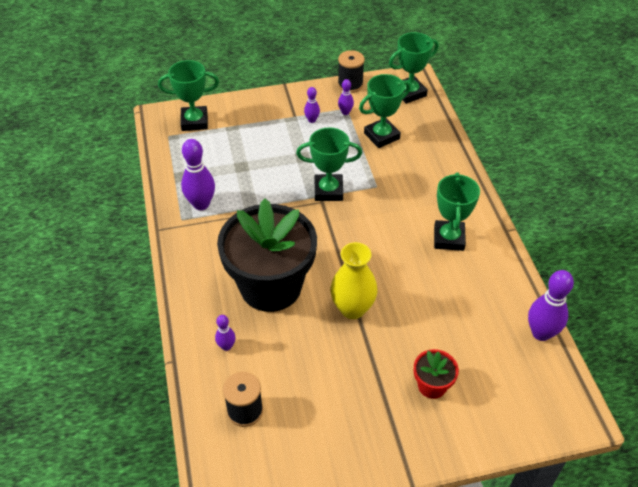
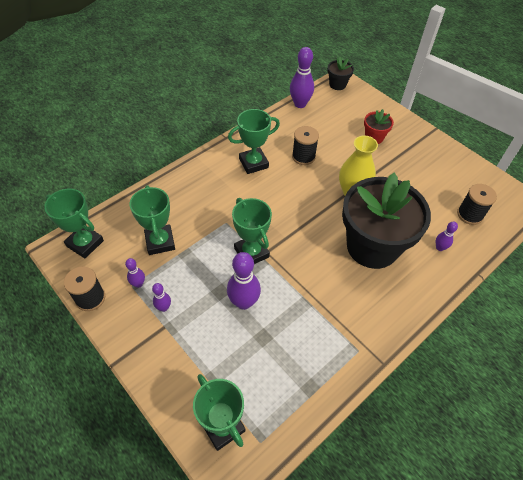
camera: 120 degrees left, 5 degrees up
(201, 204) = (331, 344): purple bowling pin -> purple bowling pin (244, 302)
(381, 136) = (160, 242): green trophy -> green trophy turned 45 degrees clockwise
(435, 289) = (303, 156): none -> black spool
(571, 405) = (337, 84): none -> black flower pot

